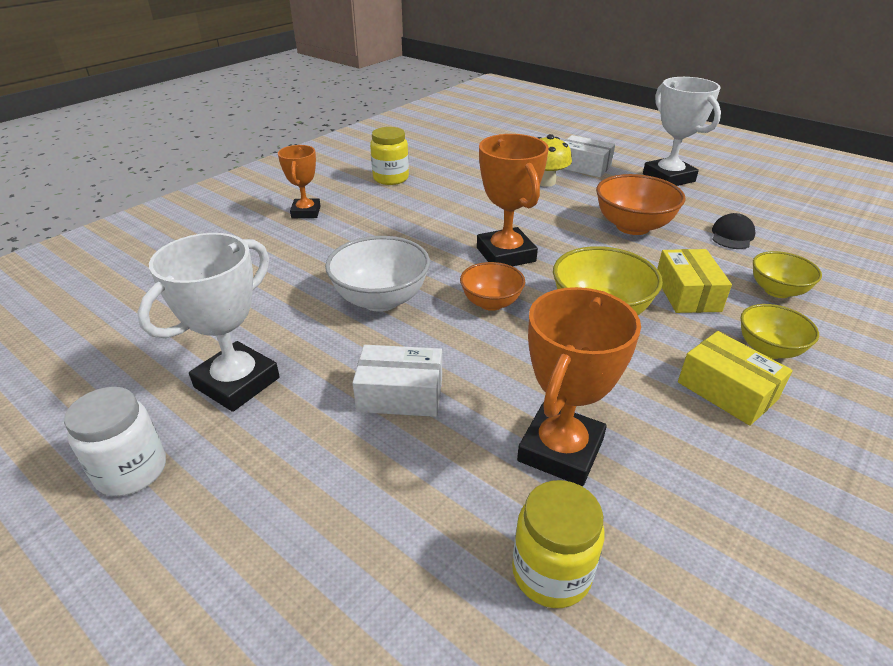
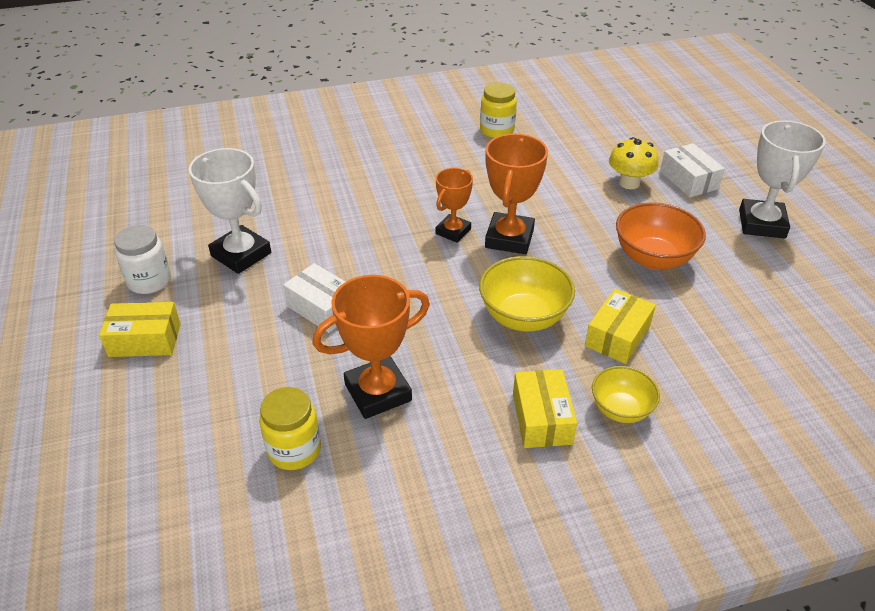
camera: 35 degrees right, 5 degrees up
(199, 552) = (145, 340): none -> yellow box
(237, 382) = (241, 254): white trophy -> white trophy turned 60 degrees clockwise
(306, 212) = (400, 140): orange trophy -> orange trophy (453, 231)
(381, 299) = (379, 236): white bowl -> none
(491, 303) = (451, 273): orange bowl -> none
(732, 235) = (739, 306): black cap -> none
(777, 291) = (704, 371): yellow bowl -> none

